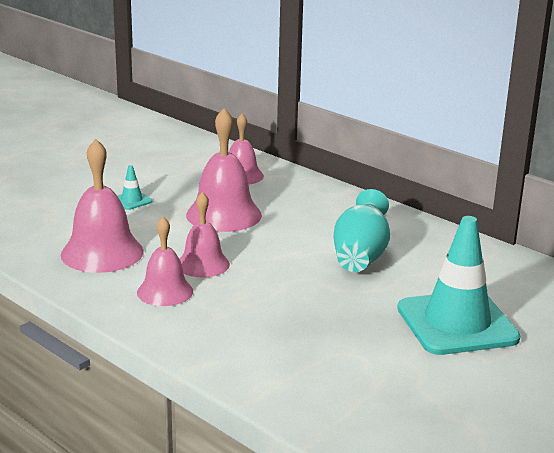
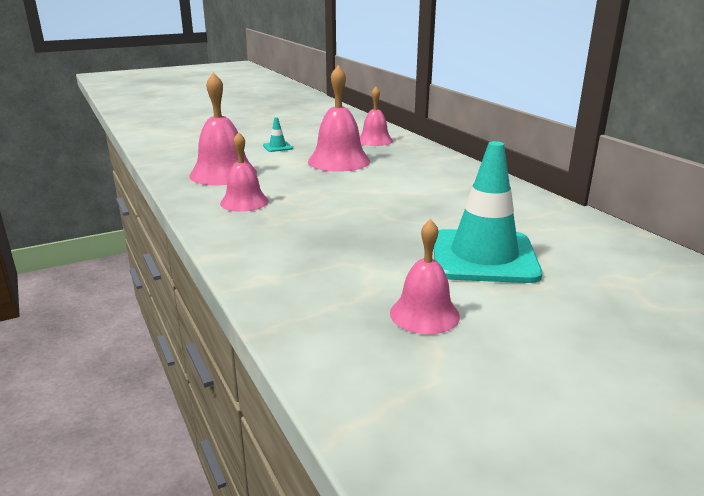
camera: 20 degrees right, 0 degrees up
(203, 264) = (292, 188): pink bell -> pink bell (424, 314)
(360, 256) = (430, 198): turquoise vase -> none

